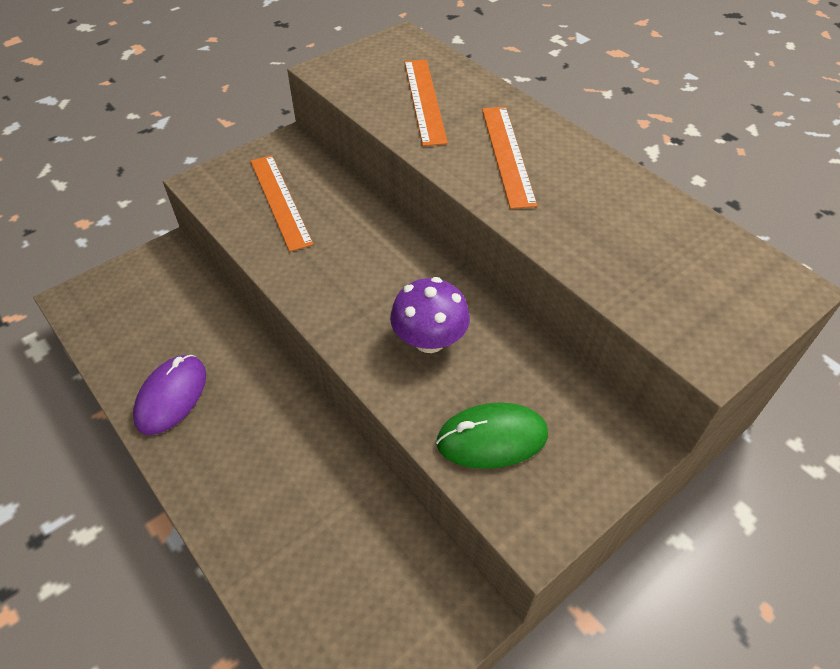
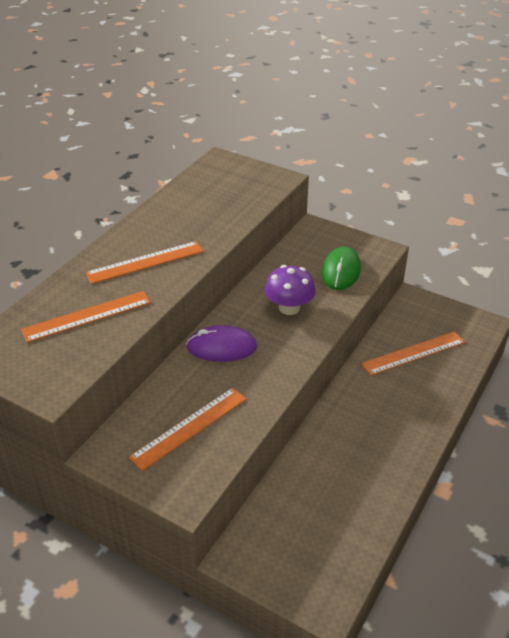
camera: 110 degrees left, 10 degrees down
(171, 396) = (375, 474): purple mouse -> purple mouse (222, 347)
(337, 542) = (413, 353): none -> orange ruler
(492, 438) = (341, 271): green mouse -> green mouse turned 45 degrees clockwise

